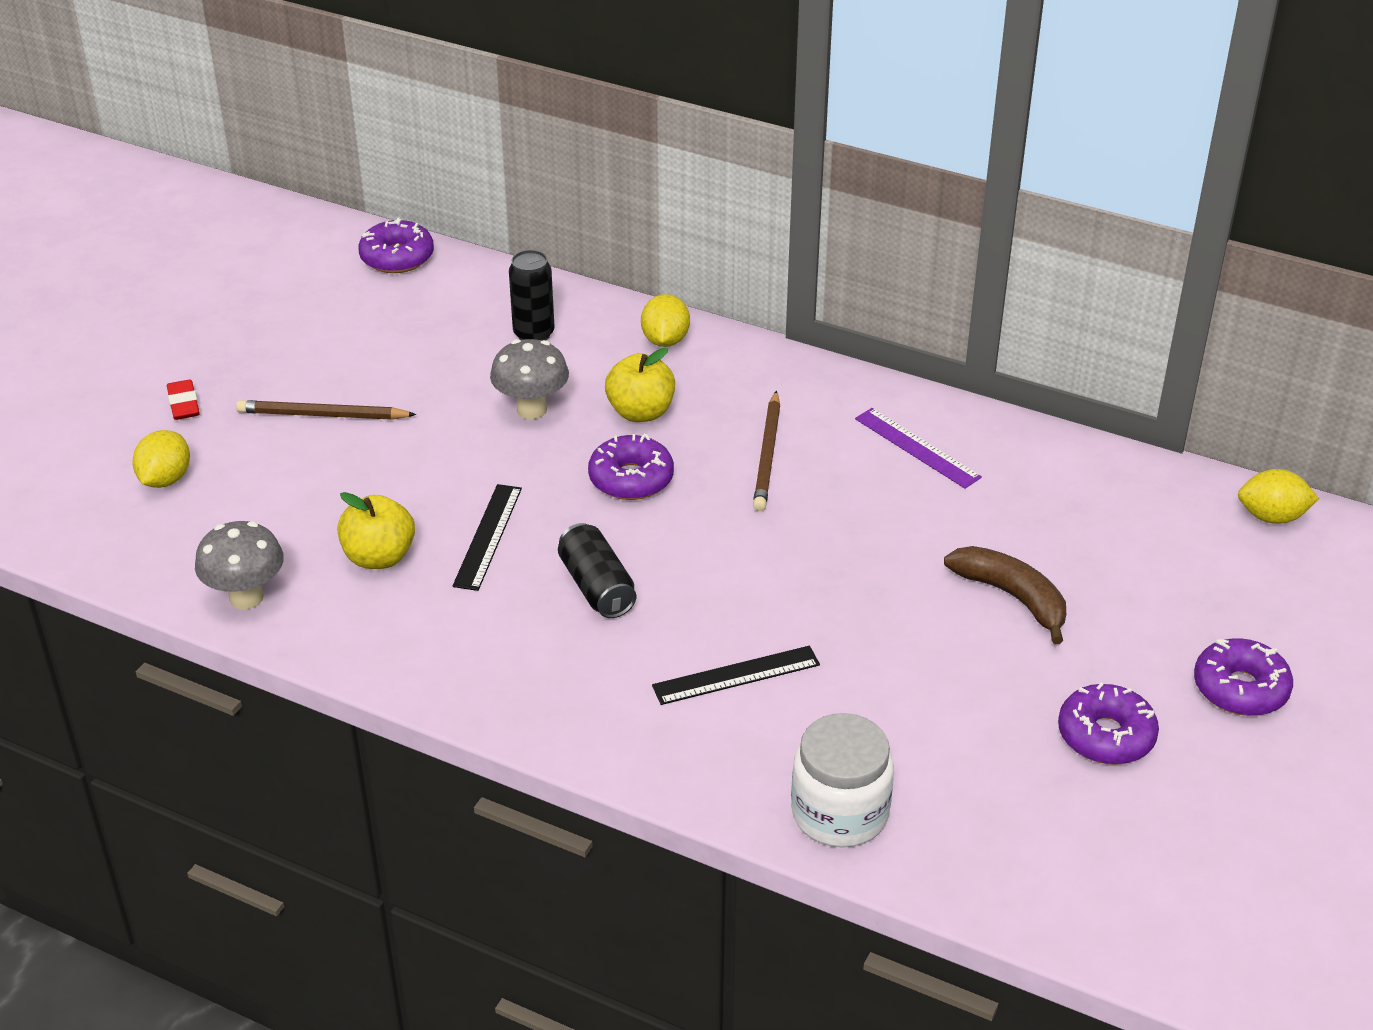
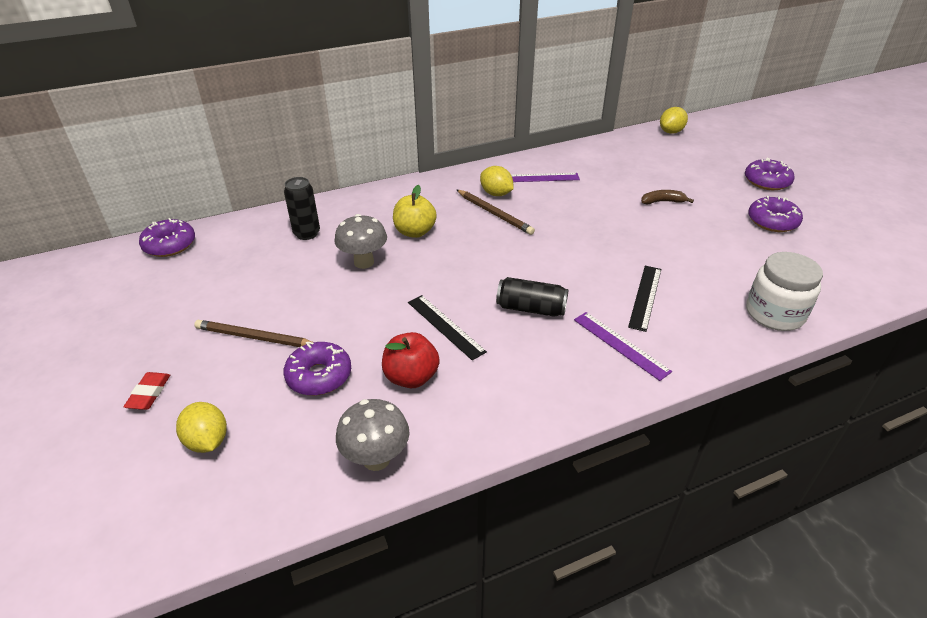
camera: 50 degrees left, 0 degrees up
(183, 404) = (149, 393): red eraser -> red eraser turned 75 degrees clockwise
(323, 415) = (255, 338): brown pencil -> brown pencil turned 60 degrees clockwise
(379, 557) = (411, 377): yellow apple -> red apple
(609, 693) = (620, 345): none -> purple ruler
(631, 479) = (460, 258): purple donut -> purple donut (319, 376)
(665, 340) = (373, 201): yellow lemon -> yellow lemon (496, 194)
(1012, 597) = (662, 202): brown banana -> brown banana, size x0.63

